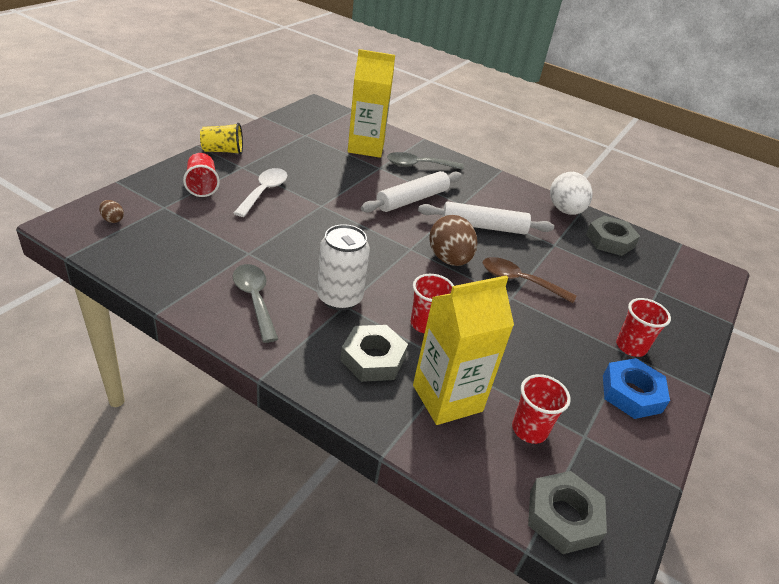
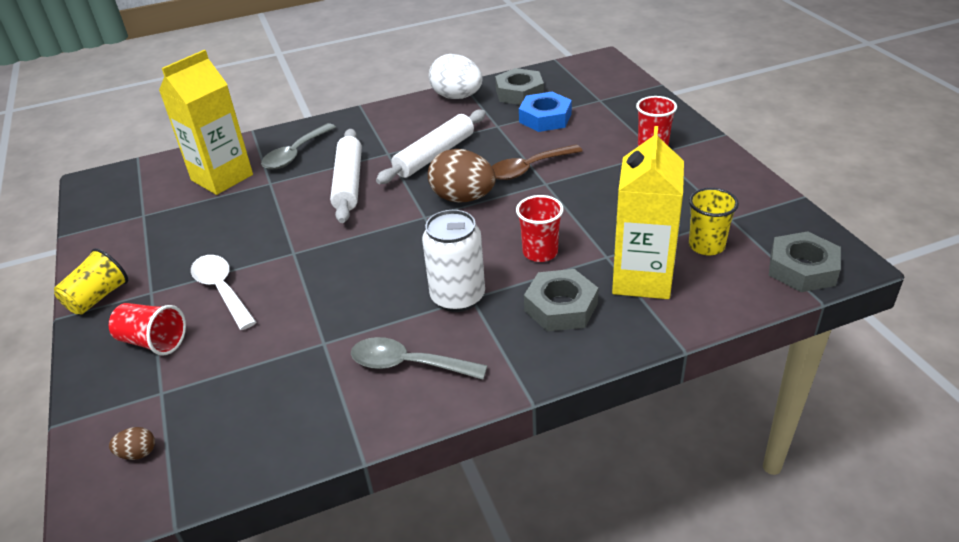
camera: 45 degrees left, 0 degrees up
(529, 430) = (706, 246): red cup -> yellow cup
(631, 393) = (702, 172): blue nut -> blue nut (545, 118)

